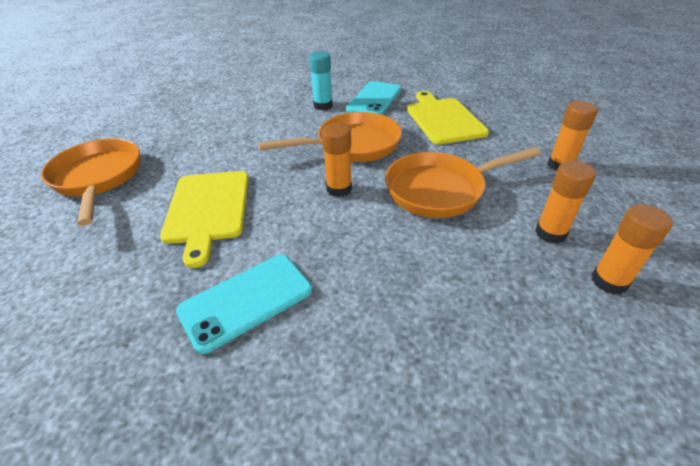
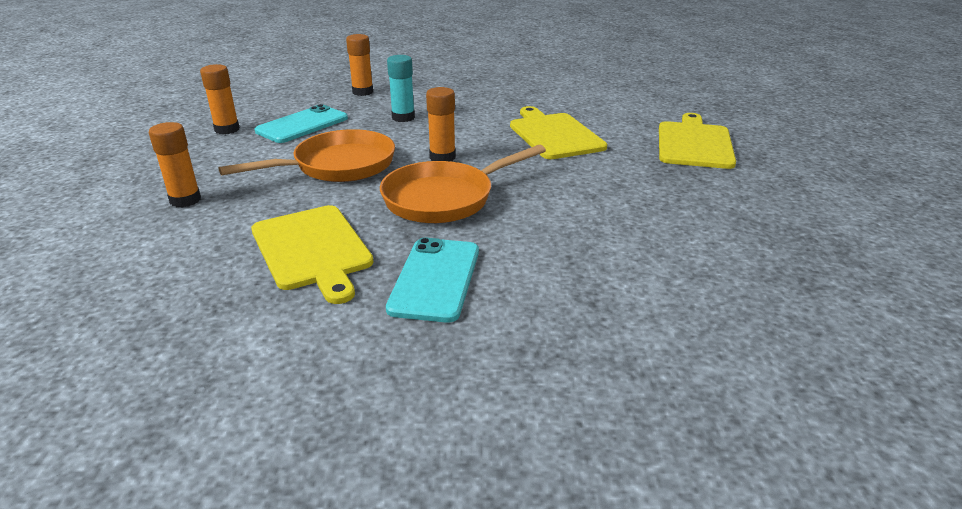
camera: 165 degrees right, 10 degrees down
(98, 178) = (694, 143): orange pan -> yellow cutting board
(246, 300) = (477, 104): turquoise phone -> turquoise phone (302, 125)
(323, 105) = (522, 255): turquoise glue stick -> turquoise glue stick (403, 118)
(550, 233) = (249, 148): orange glue stick -> orange glue stick (362, 92)

